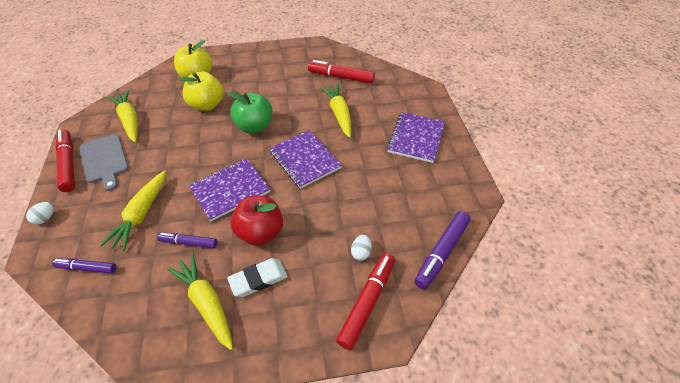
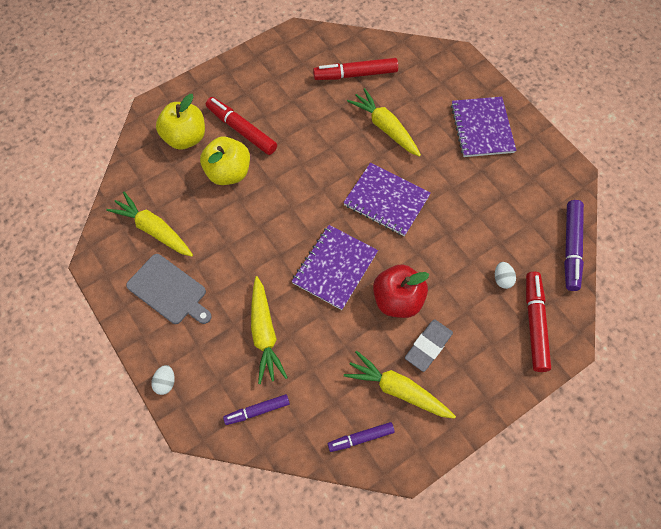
camera: 25 degrees left, 15 degrees up
(68, 164) = (131, 313): red marker -> red marker (241, 130)
(188, 243) = (336, 341): purple marker -> purple marker (361, 438)
(254, 126) = (304, 180): green apple -> none
(258, 279) = (428, 346): white eraser -> grey eraser

